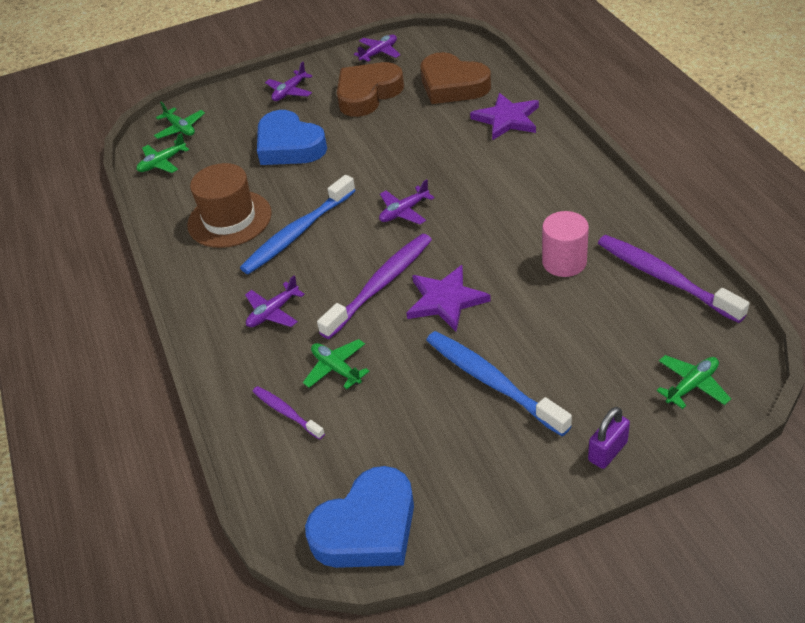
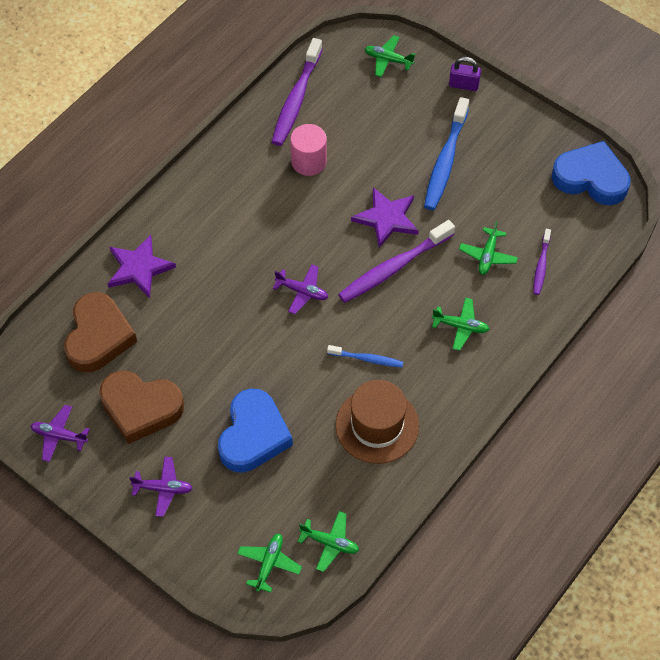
camera: 125 degrees left, 15 degrees up
(273, 312) = (460, 326): purple plane -> green plane
(297, 233) = (367, 359): blue toothbrush -> blue toothbrush, size x0.54
(380, 285) = (393, 268): purple toothbrush -> purple toothbrush turned 45 degrees counterclockwise

